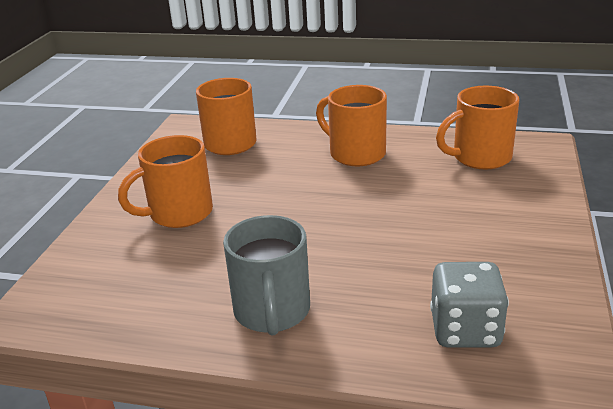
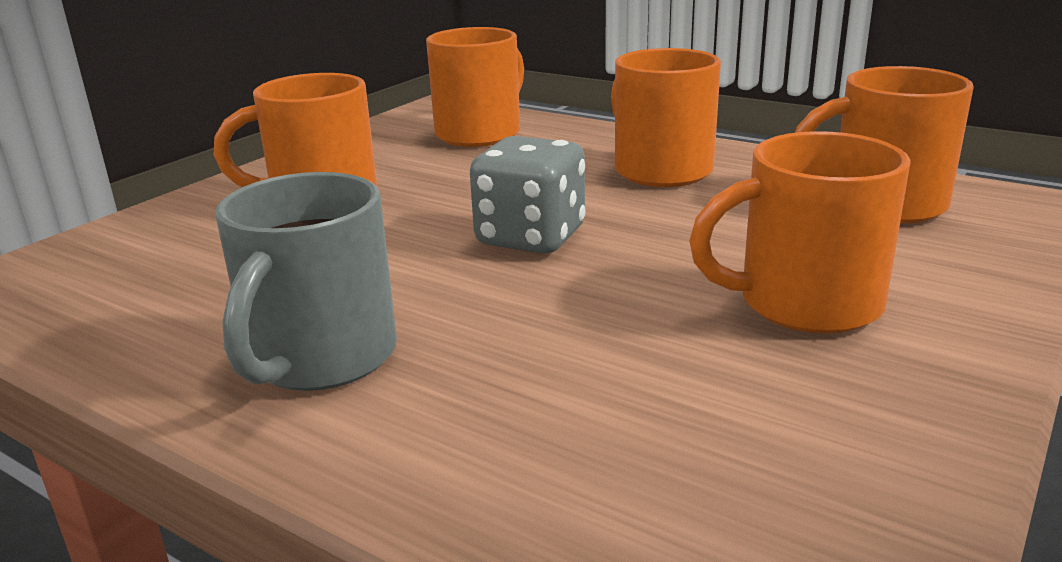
camera: 20 degrees right, 5 degrees down
(465, 330) = (647, 474): grey dice -> grey dice (531, 237)
(477, 227) = (804, 304): none -> orange mug

